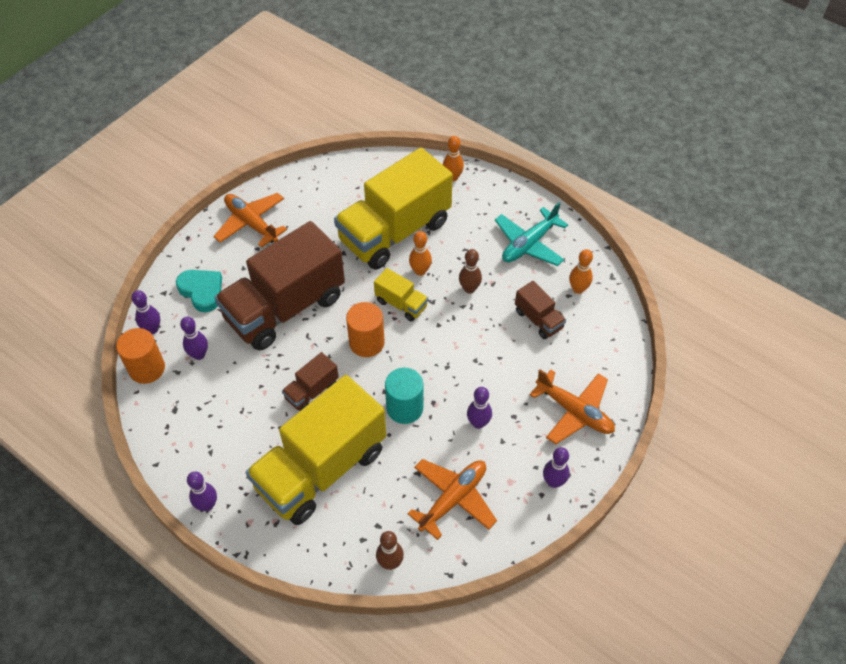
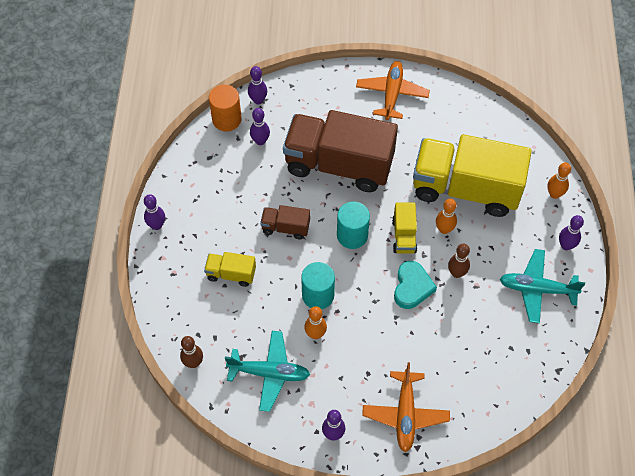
camera: 55 degrees right, 5 degrees up
(202, 291) = (311, 106): turquoise heart -> turquoise heart (412, 287)
(321, 469) = (231, 274): yellow truck -> yellow truck, size x0.43
(366, 342) = (352, 235): orange cylinder -> turquoise cylinder
(453, 499) = (269, 373): orange plane -> turquoise plane
(478, 423) = (343, 352): purple bowling pin -> purple bowling pin (566, 245)
(538, 319) = (469, 339): brown truck -> none
(578, 289) = (523, 351): orange bowling pin -> orange bowling pin (315, 334)

